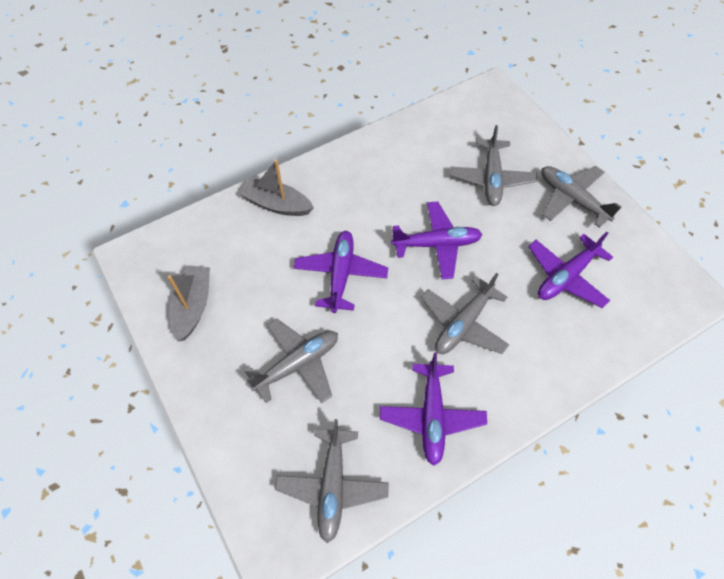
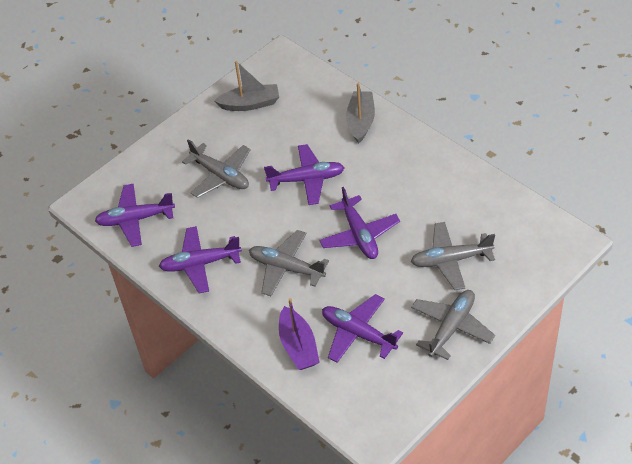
camera: 80 degrees right, 10 degrees down
(332, 486) = (135, 219): grey plane -> purple plane
(573, 335) = (298, 346): none -> purple boat

